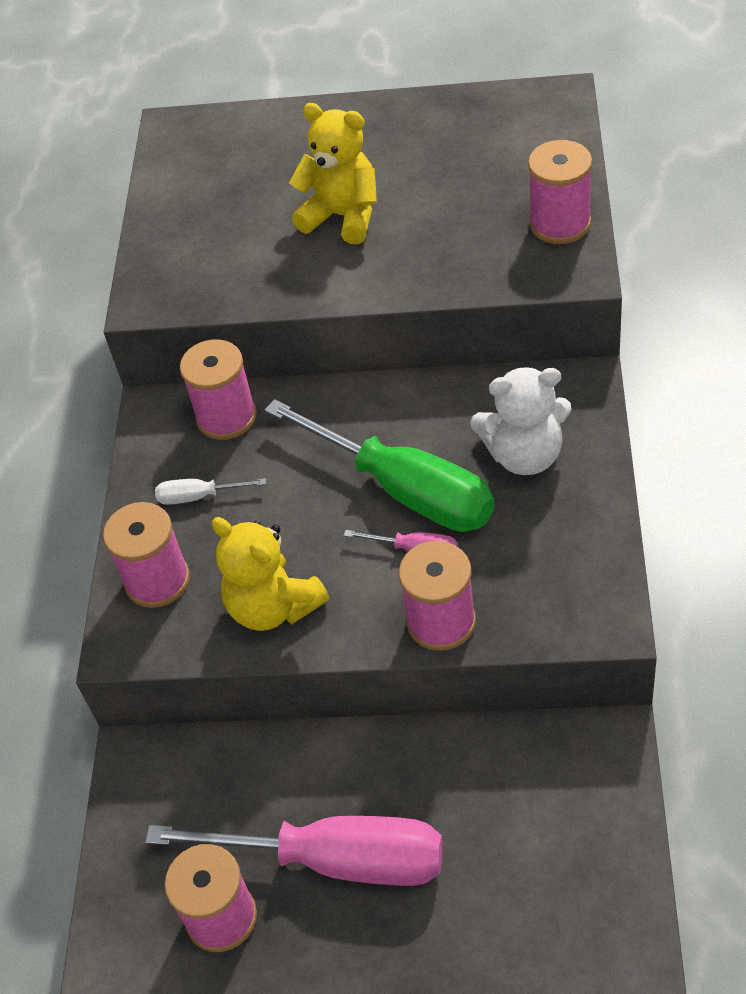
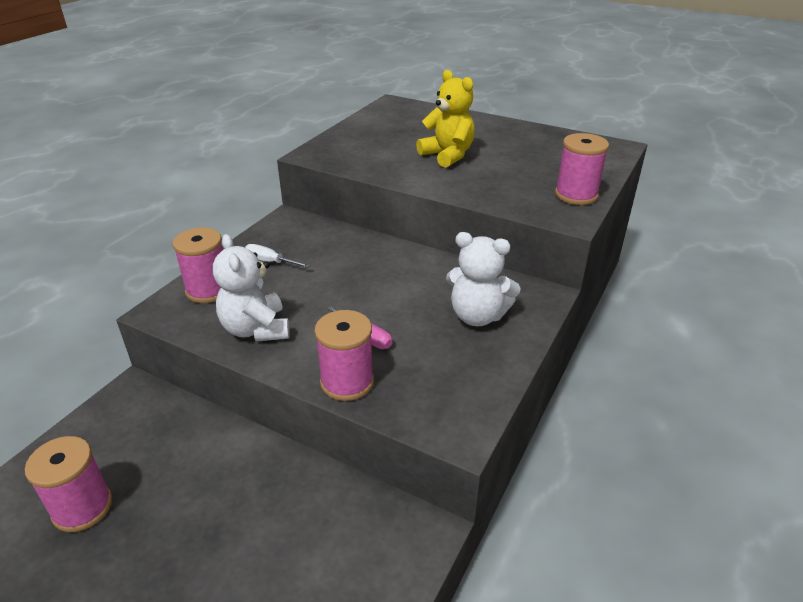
camera: 20 degrees right, 15 degrees down
(226, 417) = (320, 234): pink spool -> none
(273, 606) = (256, 329): yellow teddy bear -> white teddy bear
(334, 860) = (179, 510): pink screwdriver -> none
(404, 489) = (387, 303): green screwdriver -> none

